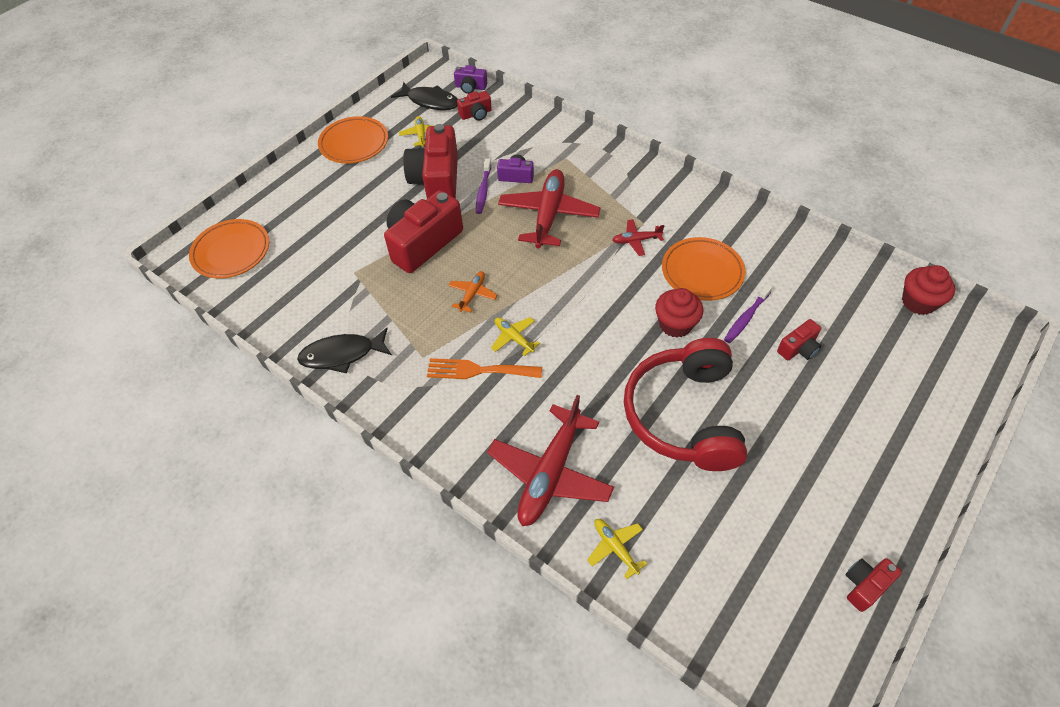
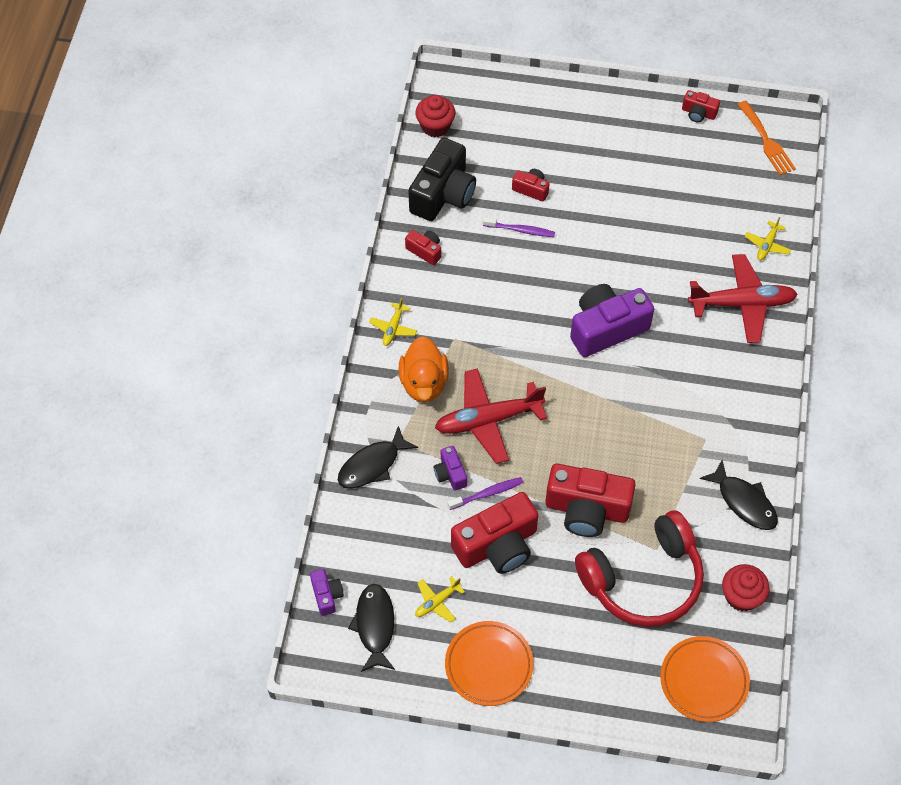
camera: 120 degrees left, 5 degrees up
(472, 294) = (619, 436): orange plane -> none
(476, 114) = (372, 563): red camera -> red camera (425, 251)
(478, 370) = (691, 391): orange fork -> orange fork (766, 141)
(513, 338) = (644, 382): yellow plane -> yellow plane (393, 328)
(554, 138) = (372, 465): none -> black fish
(590, 336) = (606, 328): none -> purple camera
(610, 189) = (424, 383): none -> orange duck
(636, 240) = (479, 336): red plane -> none
(675, 324) = (557, 275): red cupcake -> red cupcake (741, 596)
(684, 415) = (639, 241): red headphones -> red headphones (643, 579)
(702, 272) = (488, 275): orange plate -> none
(819, 275) = (443, 194): none -> black camera

